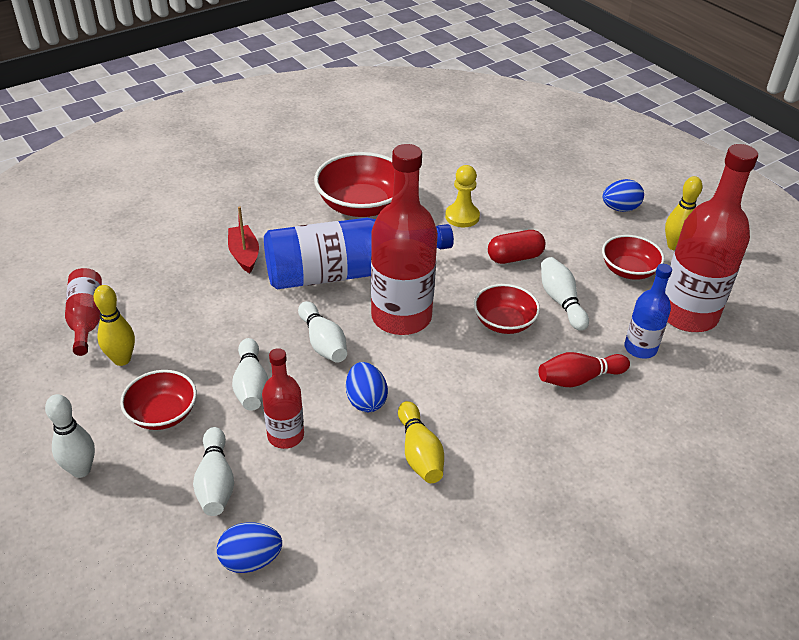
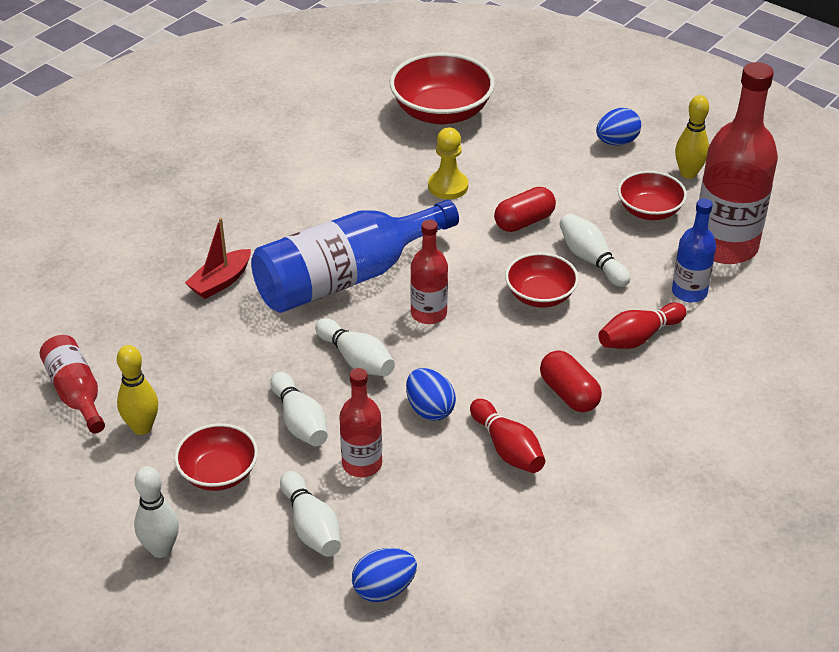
camera: 15 degrees left, 0 degrees up
(244, 255) = (220, 282): red boat -> red boat turned 105 degrees counterclockwise
(362, 205) = (329, 196): red bowl -> red bowl (441, 112)
(401, 317) = (429, 313): red bottle -> red bottle, size x0.53
(419, 453) = (507, 448): yellow bowling pin -> red bowling pin
(495, 416) = (569, 394): none -> red capsule

